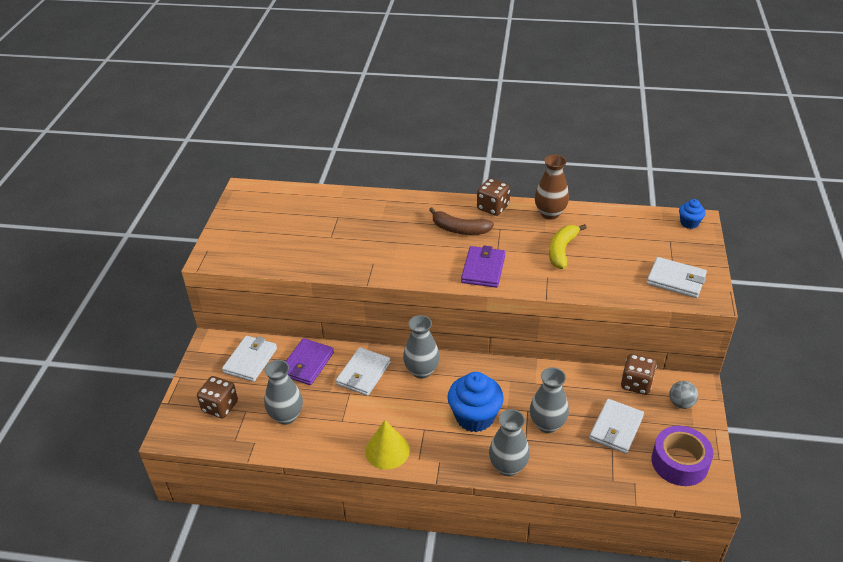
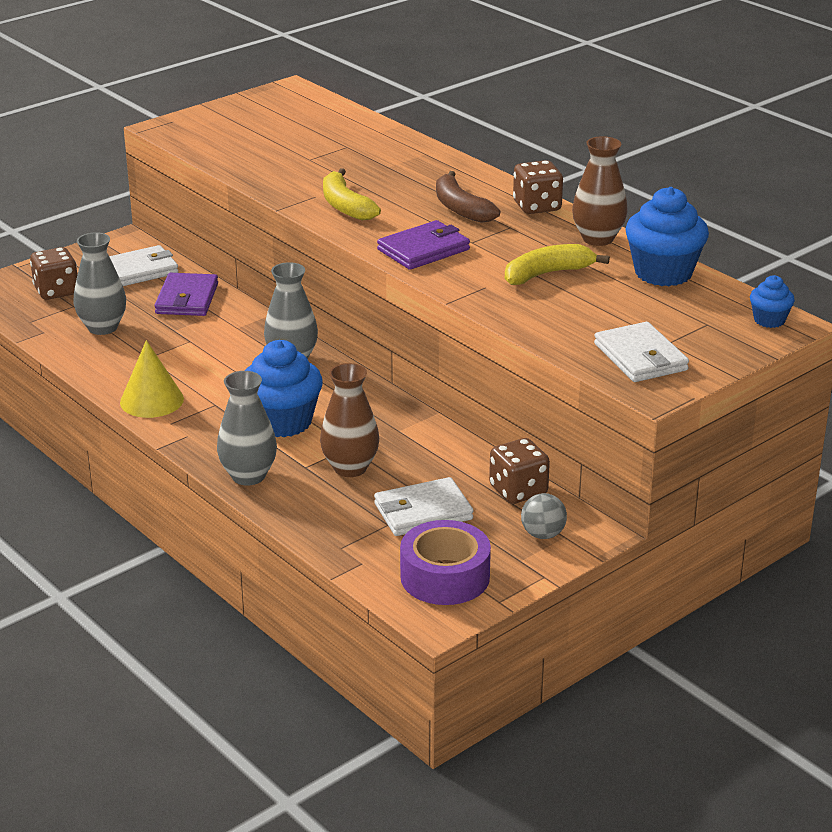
camera: 40 degrees right, 10 degrees down
(307, 364) = (187, 299): purple wallet -> purple wallet turned 60 degrees counterclockwise
(363, 374) = (229, 333): white wallet -> none
(399, 261) = (345, 206): none -> yellow banana
(547, 424) = (350, 468): grey vase -> brown vase
(608, 219) = (663, 273): none -> blue cupcake

